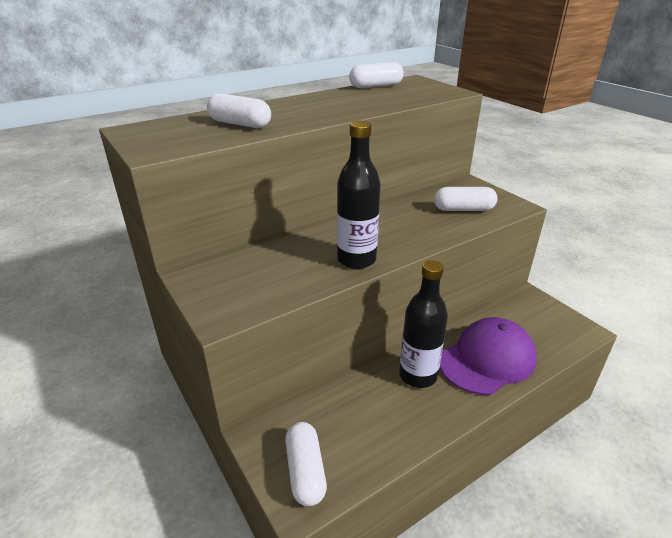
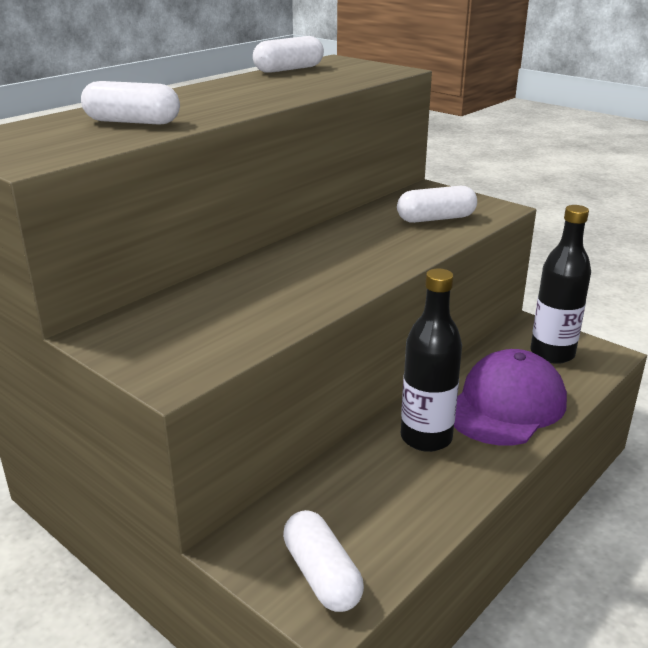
camera: 15 degrees left, 5 degrees down
(356, 260) = (325, 289): black bottle -> black bottle (552, 354)

